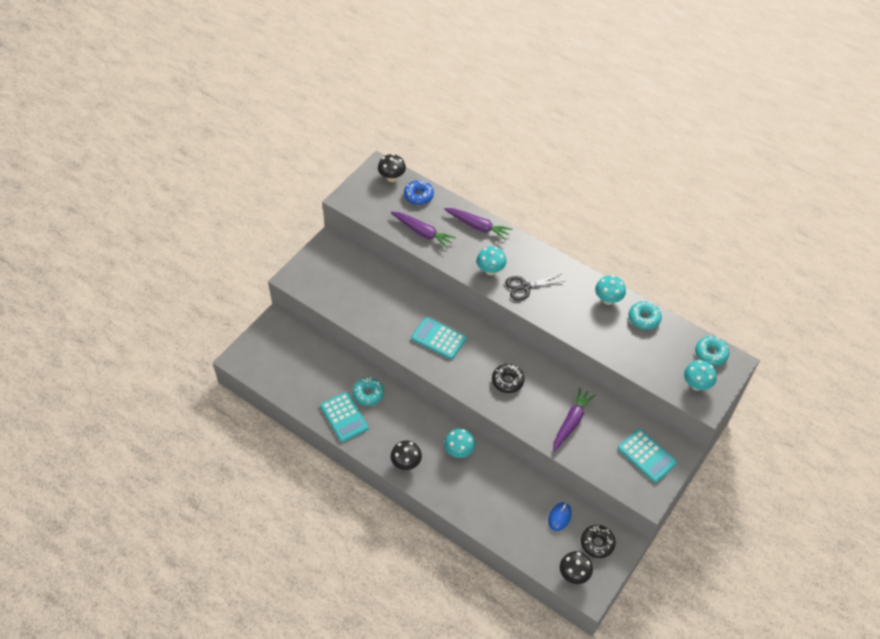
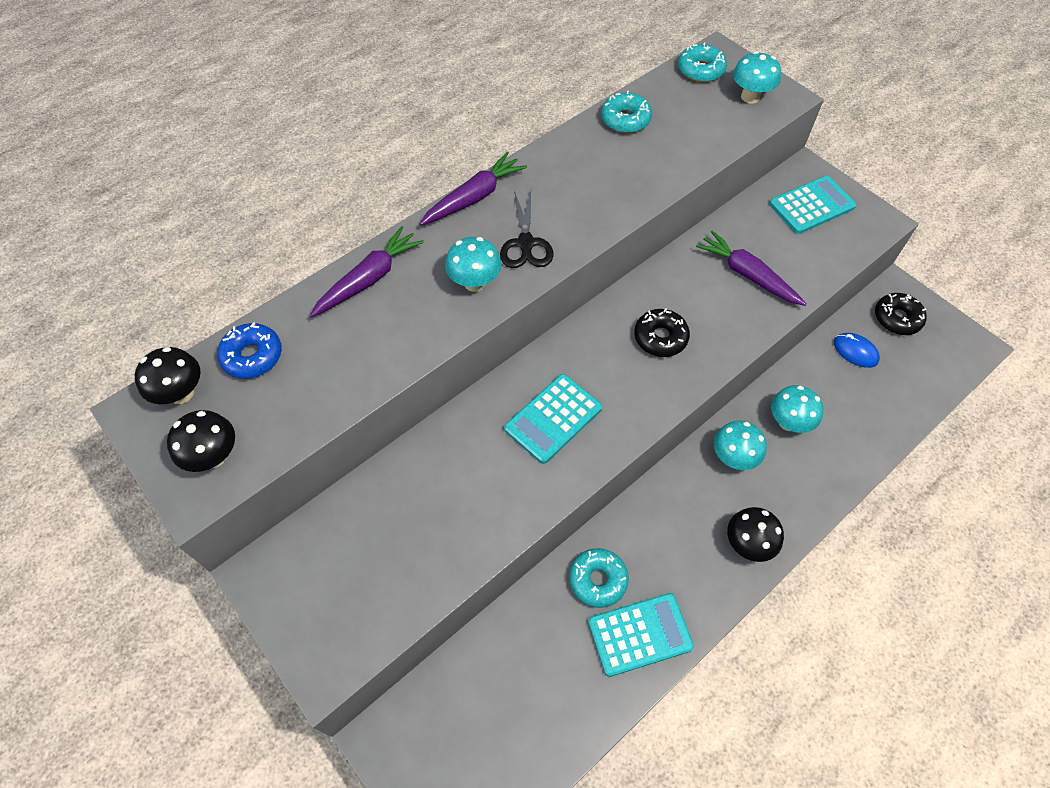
camera: 75 degrees left, 5 degrees up
(422, 232) = (348, 368): purple carrot -> purple carrot (474, 197)
(574, 574) = (945, 357): black mushroom -> black mushroom (214, 456)
(608, 299) = (579, 149): turquoise mushroom -> turquoise mushroom (788, 422)

